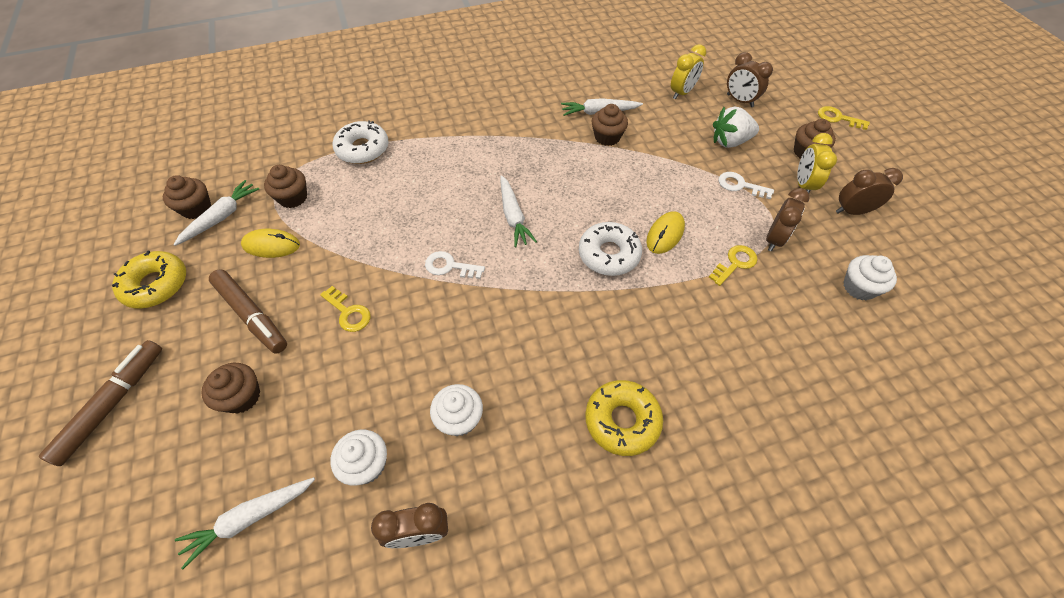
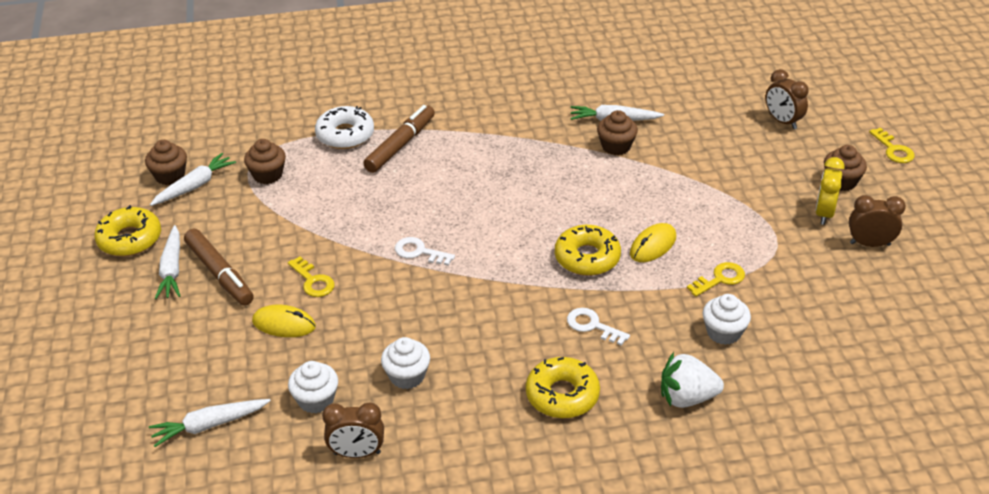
camera: 10 degrees right, 15 degrees down
(113, 404) = (91, 330): brown marker -> brown marker (400, 145)
(242, 396) = (207, 337): brown cupcake -> none
(271, 245) = (242, 216): yellow mouse -> yellow mouse (284, 324)
(513, 216) = (494, 213): white carrot -> white carrot (172, 269)
(609, 254) = (587, 258): white donut -> yellow donut
(681, 93) = (716, 107): yellow clock -> none
(730, 141) = (755, 163): white strawberry -> white strawberry (687, 397)
(740, 185) = (752, 207): white key -> white key (592, 326)
(774, 239) = (771, 261): brown clock -> none
(838, 118) = (893, 149): yellow key -> yellow key turned 150 degrees counterclockwise
(859, 287) = (846, 313): white cupcake -> white cupcake (723, 332)

